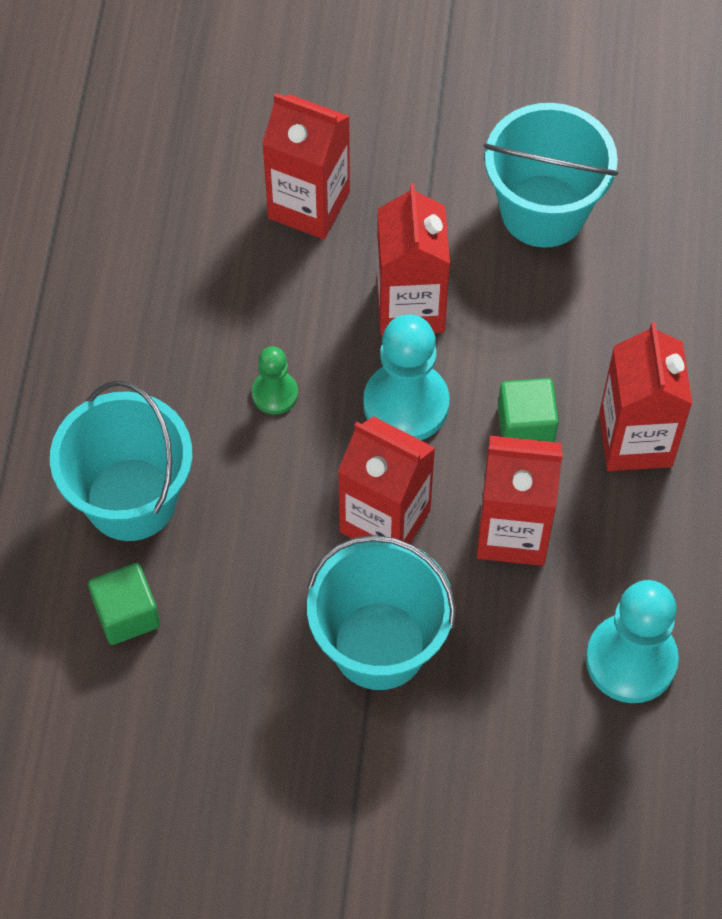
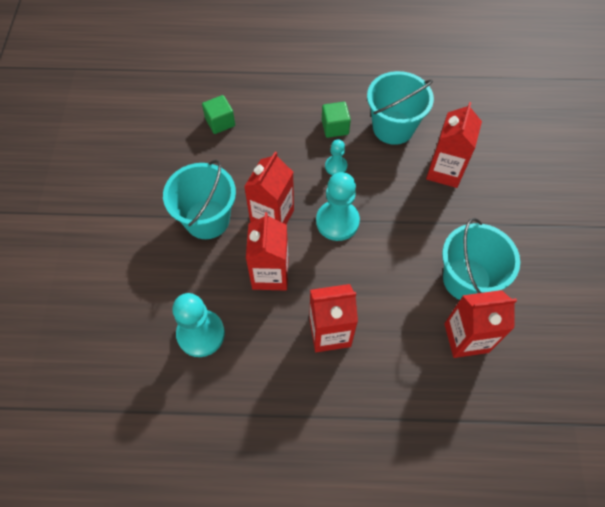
camera: 85 degrees right, 0 degrees up
(131, 499) = (275, 118): turquoise bucket -> turquoise bucket (393, 127)
(275, 394) = (336, 166): green pawn -> turquoise pawn
(410, 307) = (394, 219): red carton -> red carton (466, 338)
(525, 426) = (332, 277): green cube -> green cube (335, 127)

